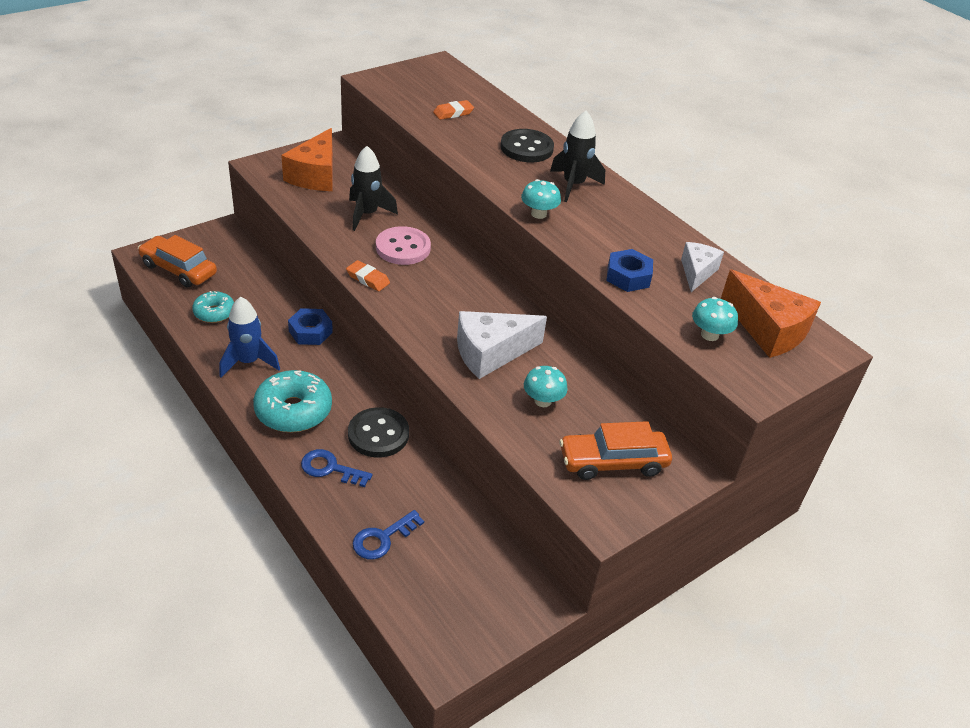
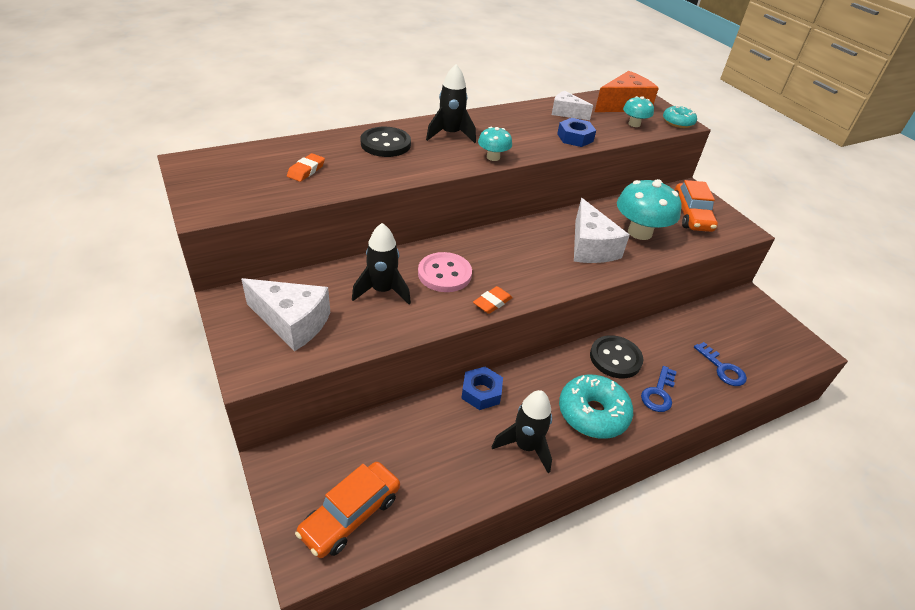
camera: 80 degrees left, 0 degrees up
(214, 312) = (442, 476): turquoise donut -> turquoise donut (678, 122)
(248, 362) = (526, 446): blue rocket -> black rocket
(315, 175) = (292, 322): orange cheese -> white cheese
(453, 113) = (306, 170): orange eraser -> orange eraser turned 45 degrees clockwise
(543, 401) = (640, 232): turquoise mushroom -> turquoise mushroom, size x1.90

